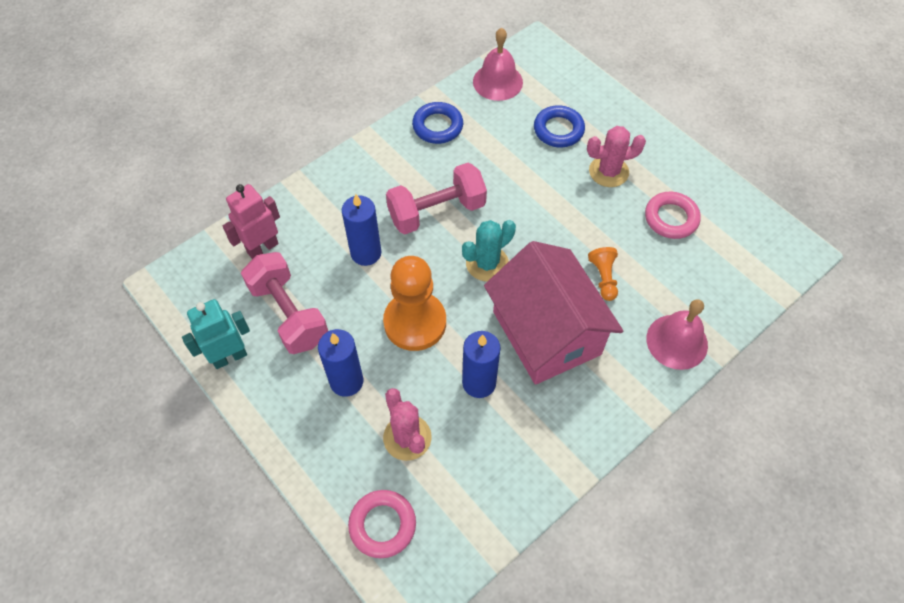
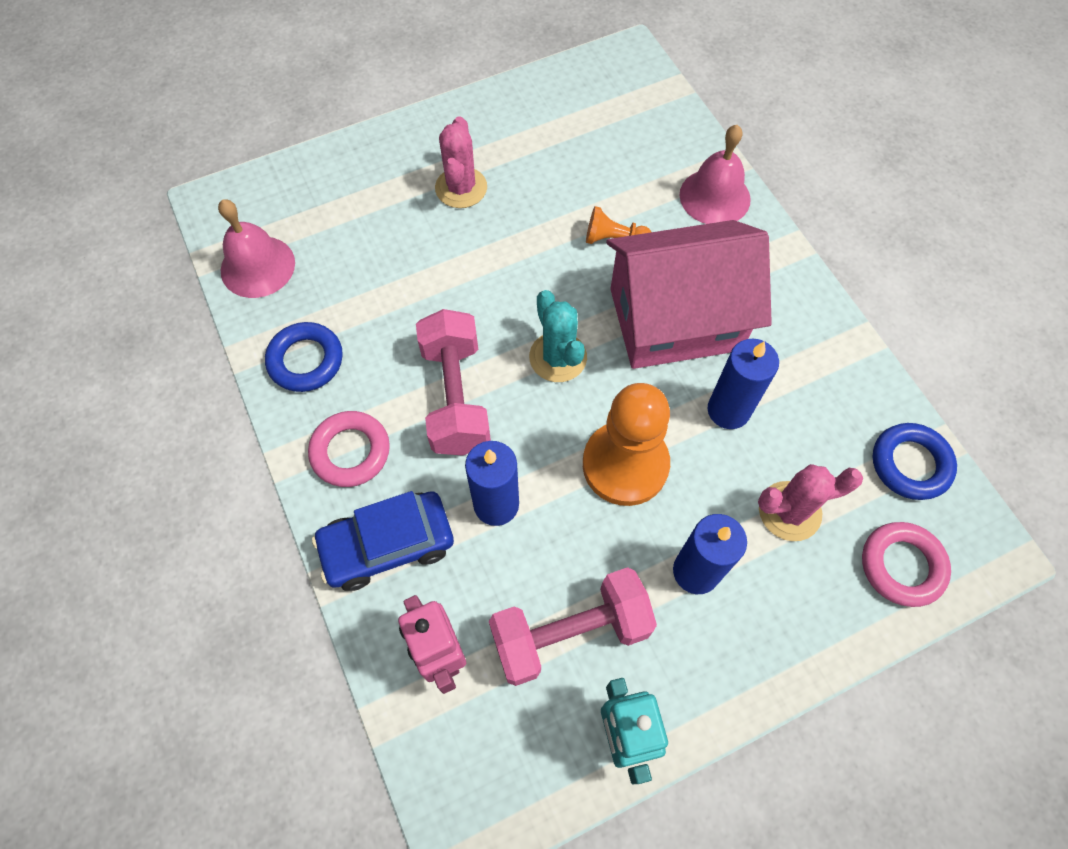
camera: 75 degrees left, 5 degrees up
(325, 203) = (387, 545): none -> blue car
(558, 130) = (373, 220): blue ring -> blue ring (910, 464)
(671, 218) = (550, 149): pink ring -> pink ring (350, 452)

